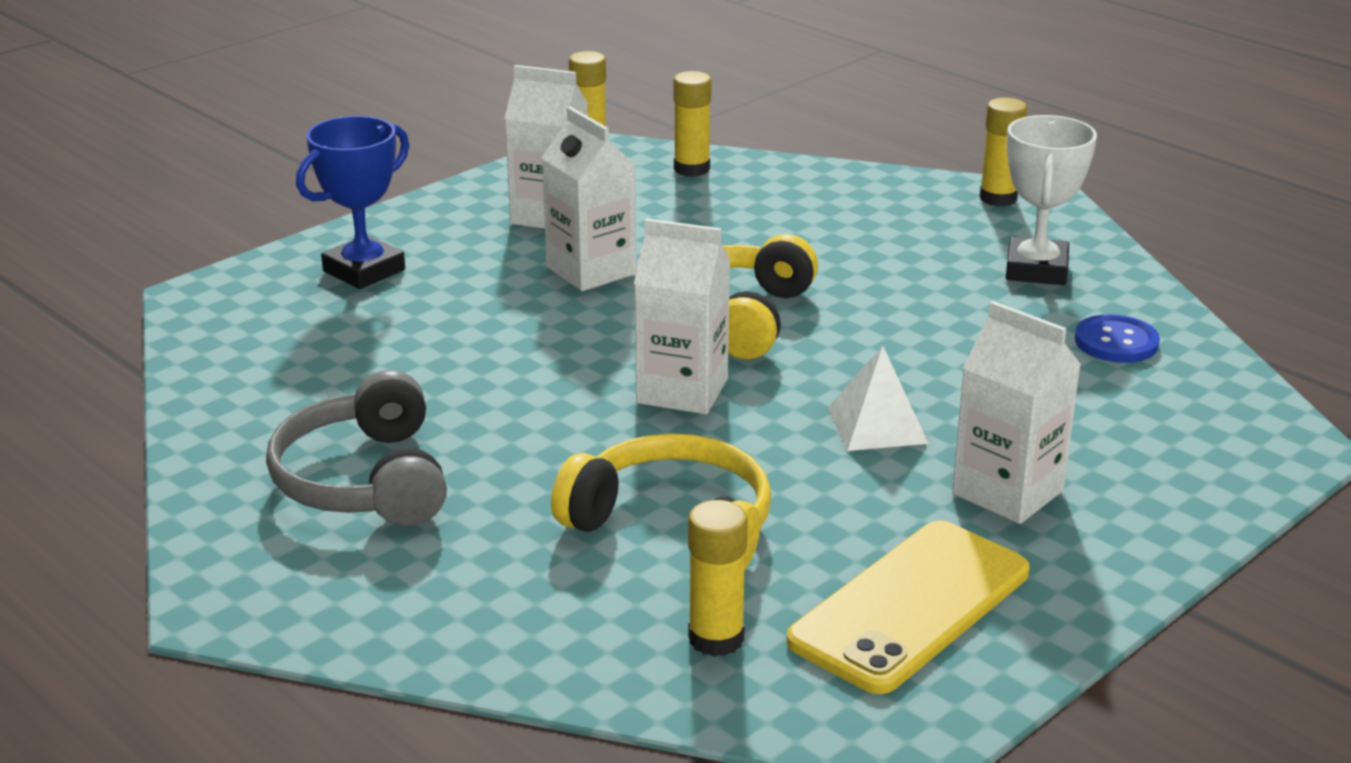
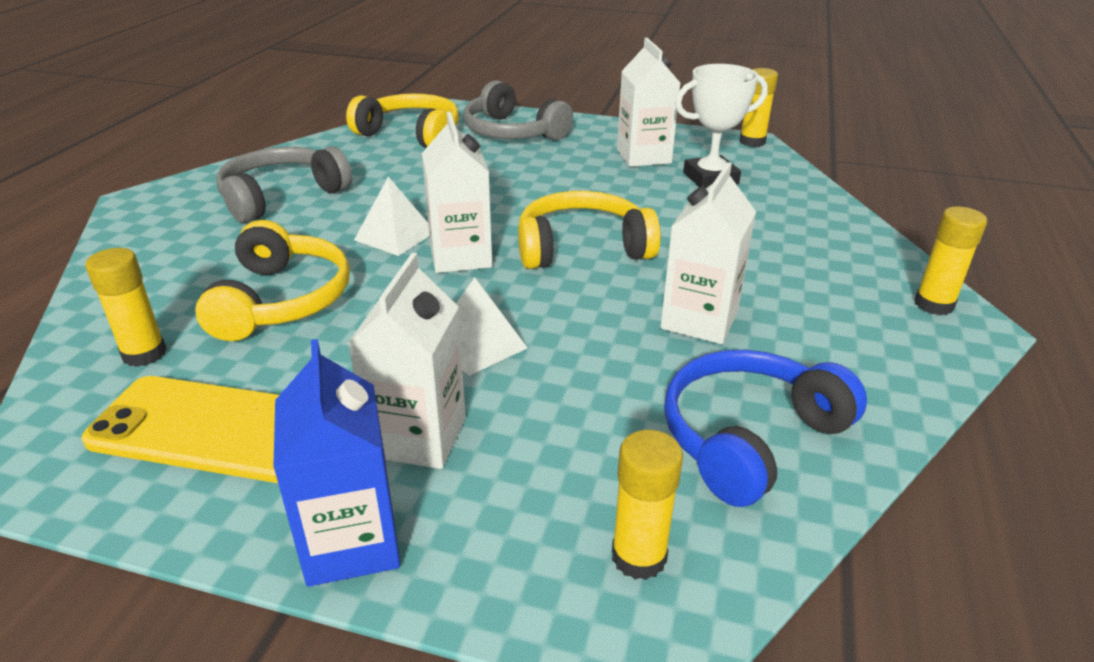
camera: 60 degrees right, 5 degrees up
(267, 340) = (411, 134): none -> yellow headphones
(364, 270) = (512, 132): blue trophy -> grey headphones
(584, 420) = (395, 236): none -> white pyramid
(591, 271) = (588, 186): white carton -> white carton (699, 320)
(691, 169) = (775, 177): yellow glue stick -> yellow glue stick (639, 557)
(1036, 270) = (830, 357): white trophy -> white trophy (710, 178)
(1116, 342) = (749, 437): blue button -> blue headphones
(1131, 555) = (351, 542): none -> blue carton

